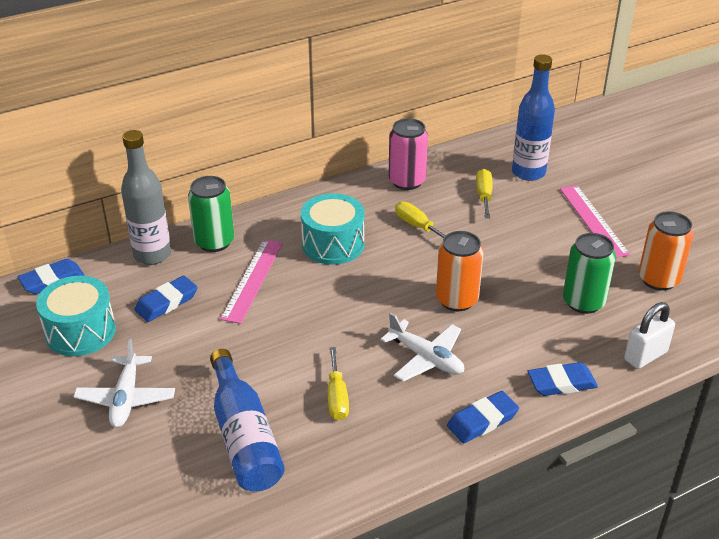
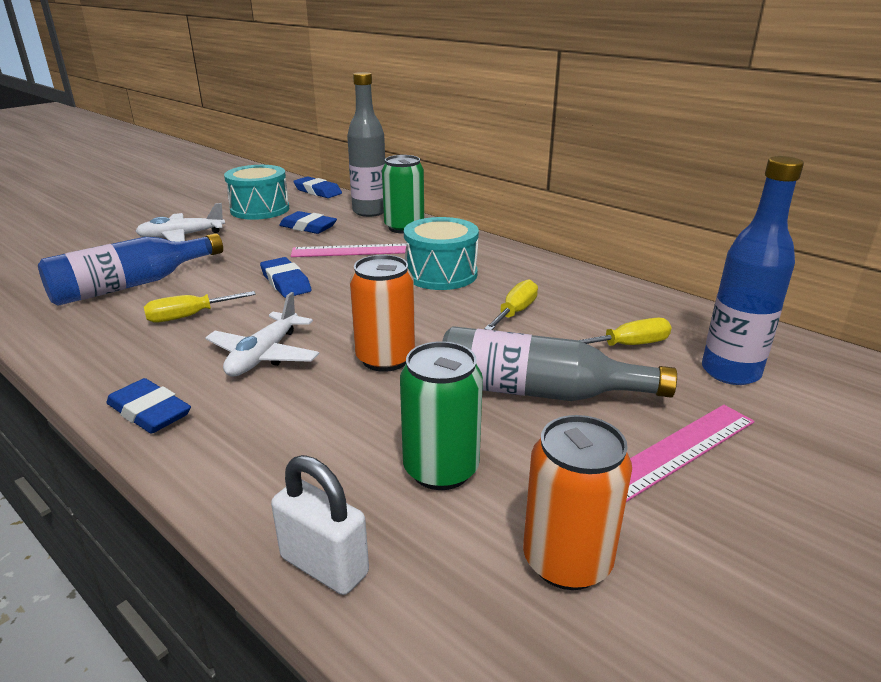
camera: 70 degrees right, 10 degrees down
(407, 181) = (599, 292): pink can -> none
(522, 247) = (537, 391): none -> grey bottle
(561, 383) = (233, 471): blue eraser -> blue eraser (286, 282)

